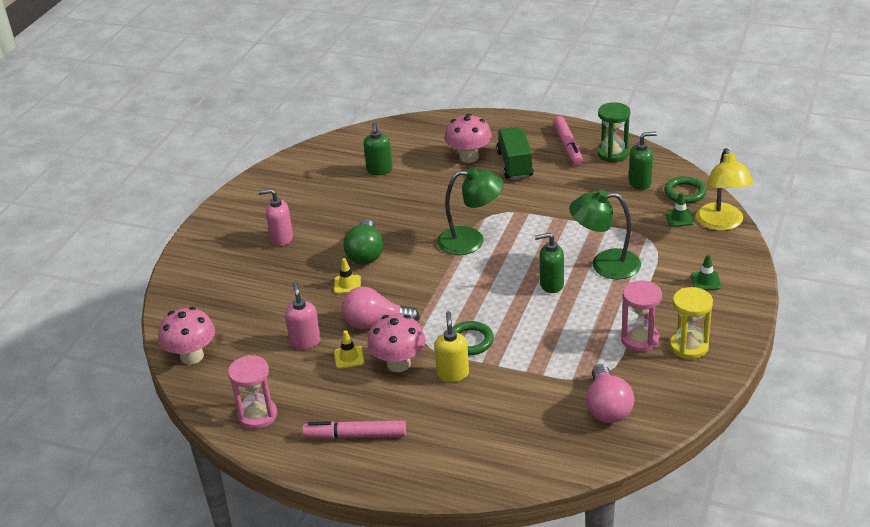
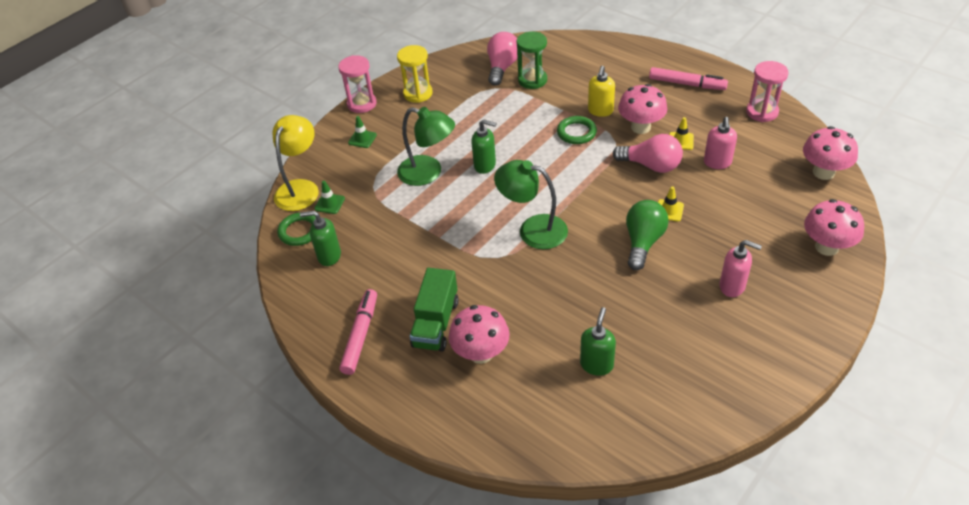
camera: 160 degrees left, 10 degrees up
(197, 286) = (826, 247): none -> pink mushroom
(613, 154) = (323, 306): green hourglass -> green hourglass (532, 80)
(640, 339) = (448, 106): pink hourglass -> pink hourglass (362, 104)

